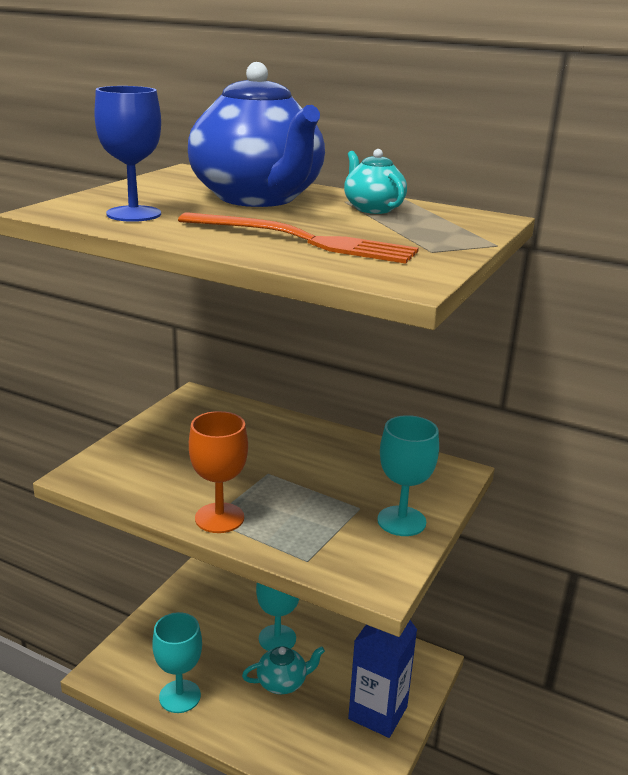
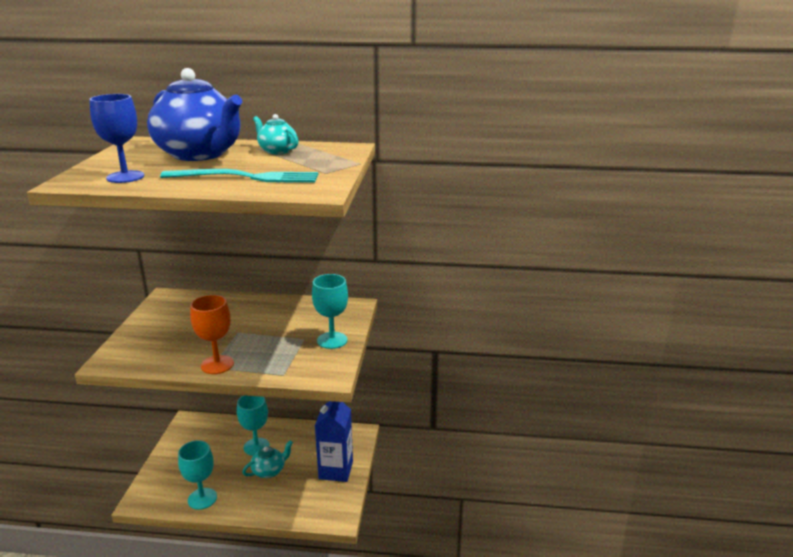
camera: 20 degrees left, 0 degrees up
(302, 240) = (246, 177): orange fork -> turquoise fork

